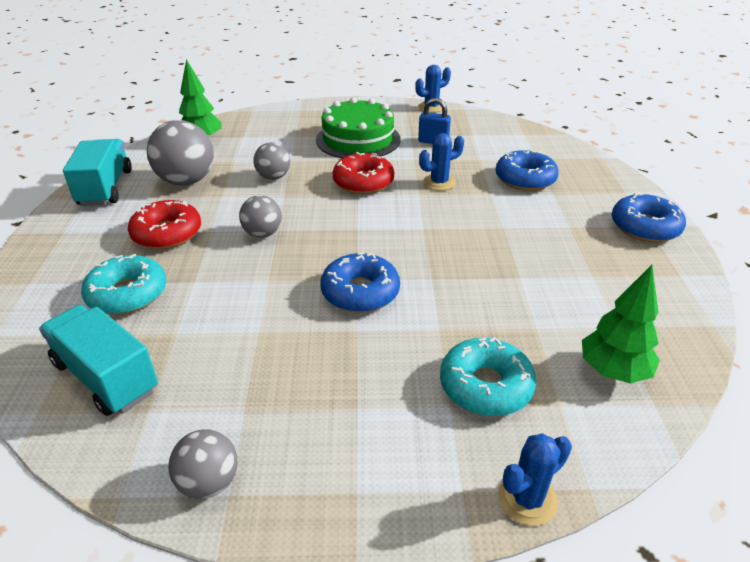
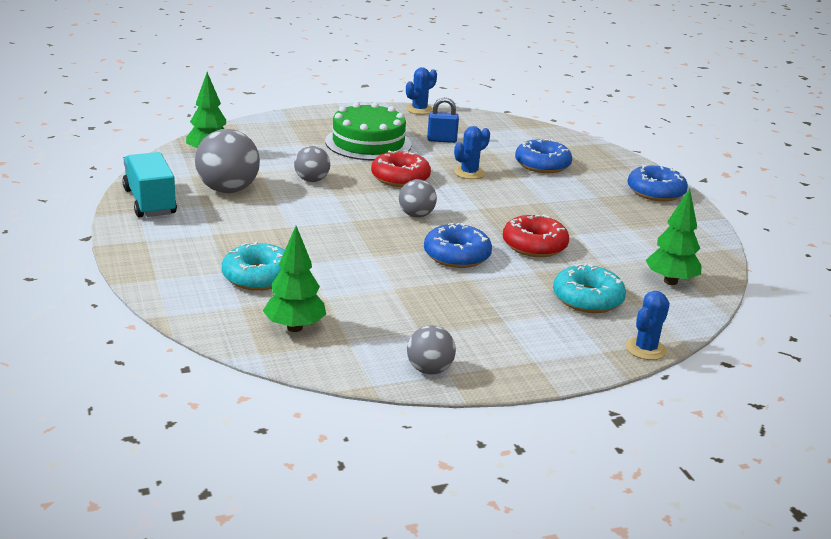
camera: 20 degrees left, 10 degrees down
(106, 377) = (295, 327): turquoise truck -> green tree
(167, 233) = (250, 232): red donut -> red donut (534, 245)
(263, 233) = (340, 224): grey ball -> grey ball (416, 215)

